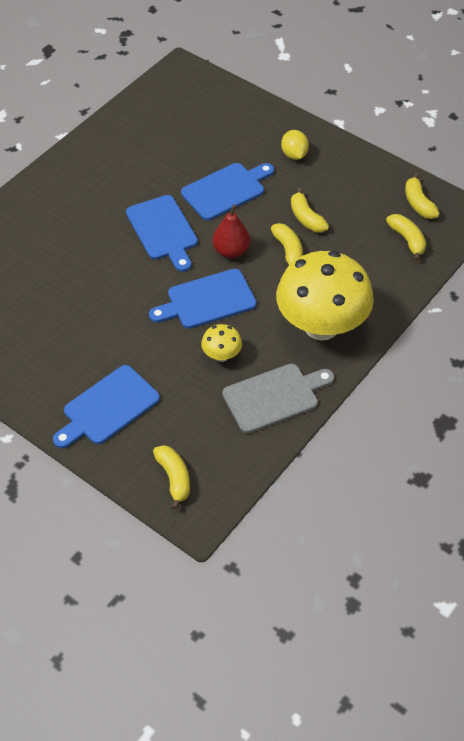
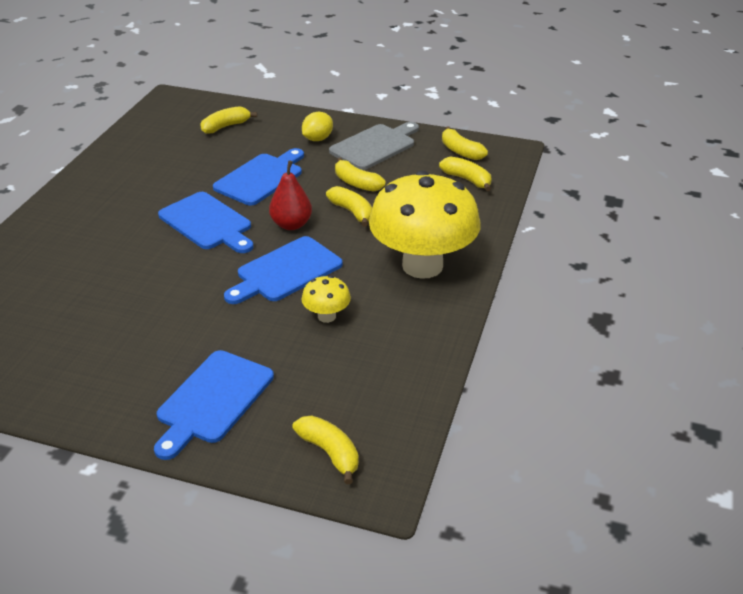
camera: 20 degrees left, 15 degrees down
(218, 118) = (226, 126): none -> yellow banana
(274, 397) = (407, 340): grey cutting board -> grey cutting board (375, 146)
(294, 155) = (317, 139): yellow lemon -> yellow lemon turned 75 degrees clockwise

